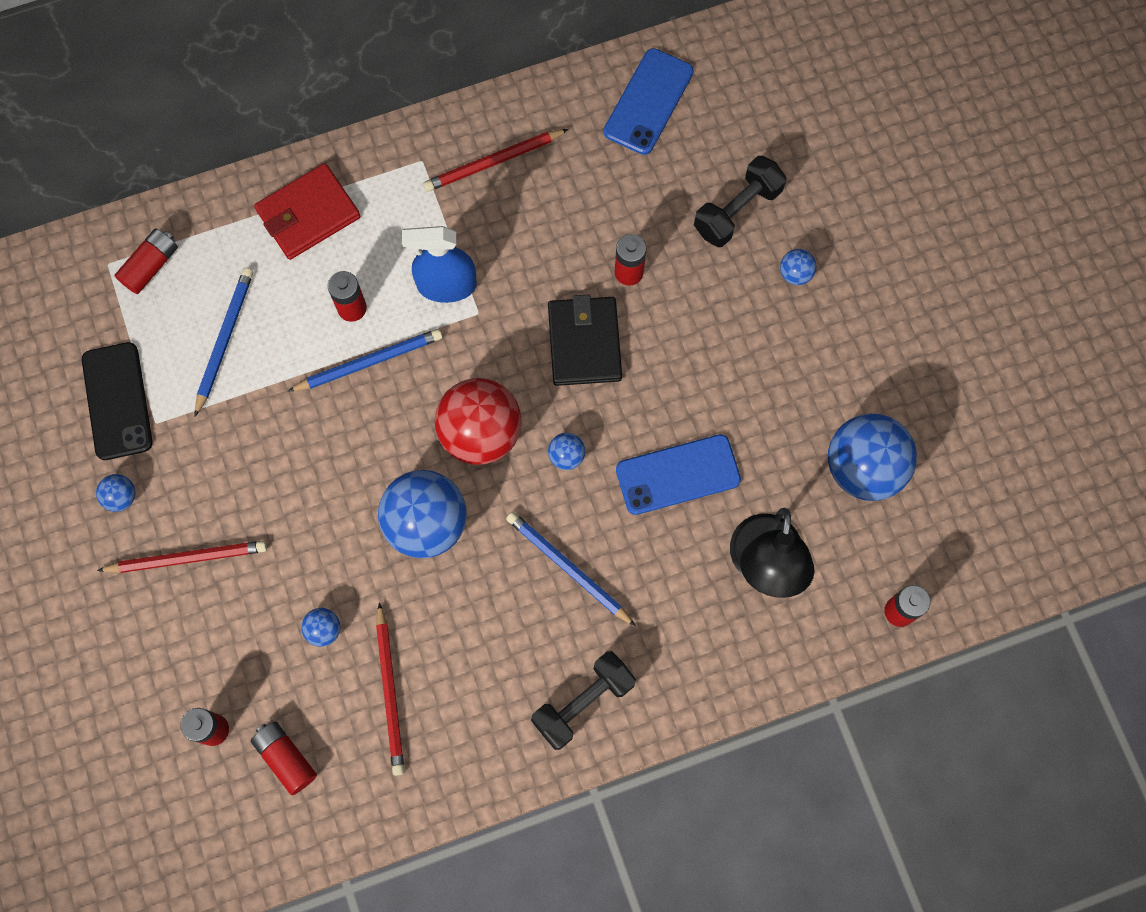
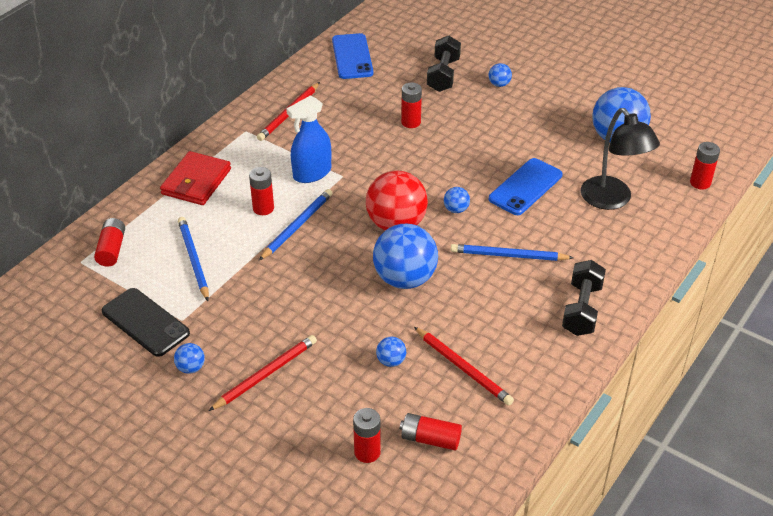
camera: 35 degrees left, 30 degrees down
(584, 343) = (416, 160): black wallet -> none

